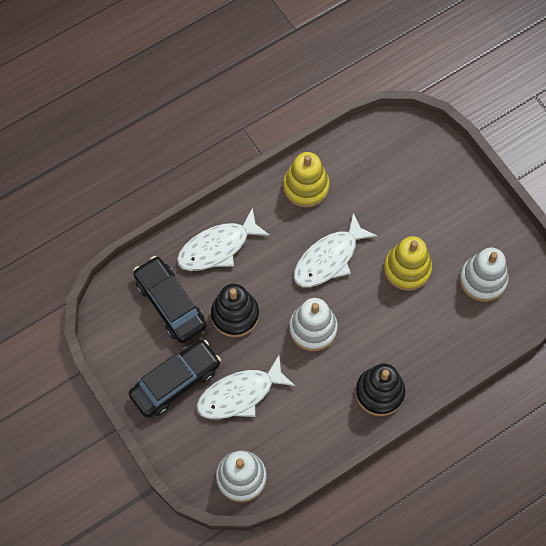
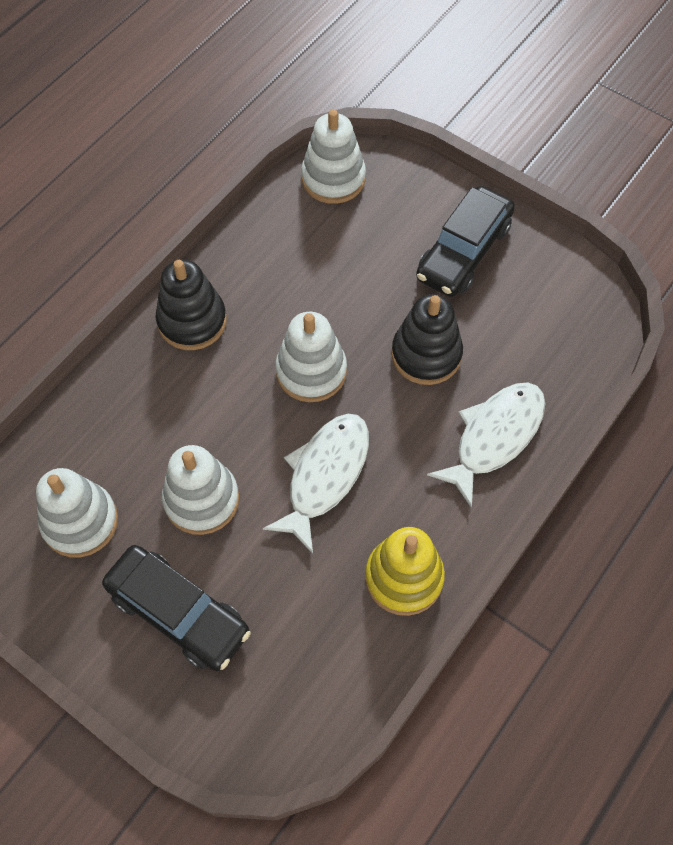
camera: 160 degrees right, 5 degrees down
(170, 304) = (520, 340): black car -> black car (178, 613)
(240, 394) = (375, 263): white fish -> none
(407, 269) = (201, 500): yellow stacking toy -> white stacking toy

